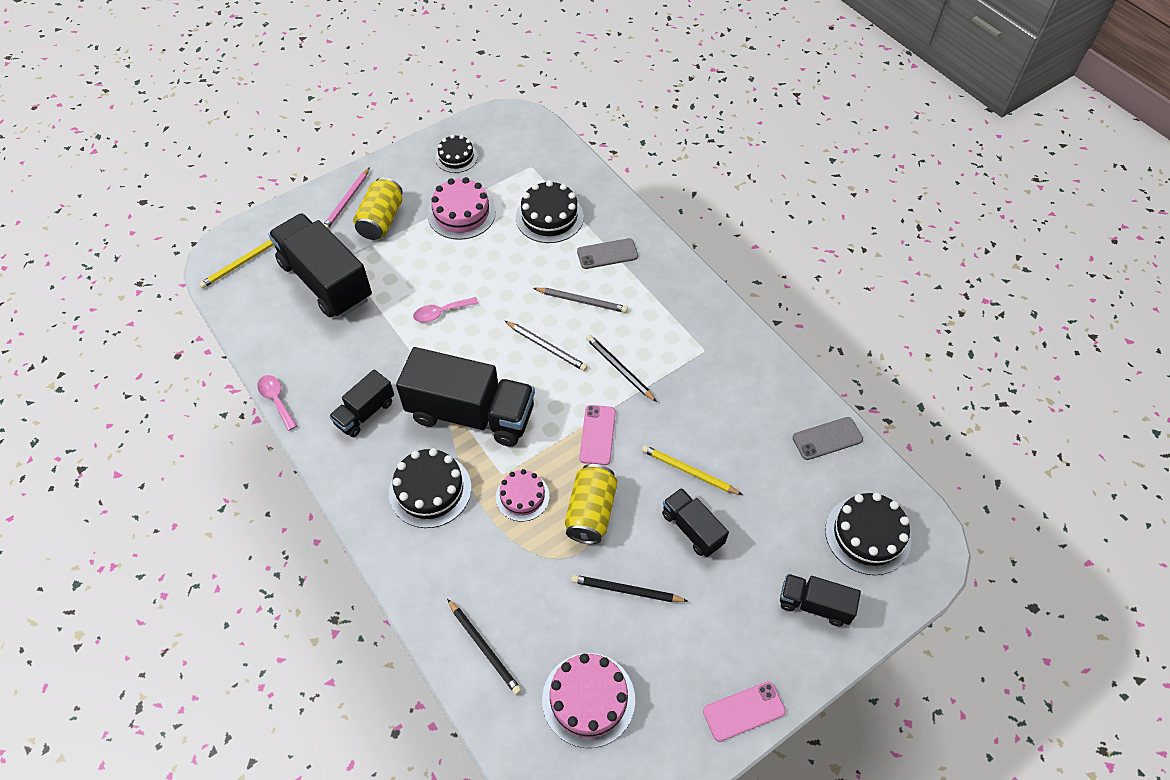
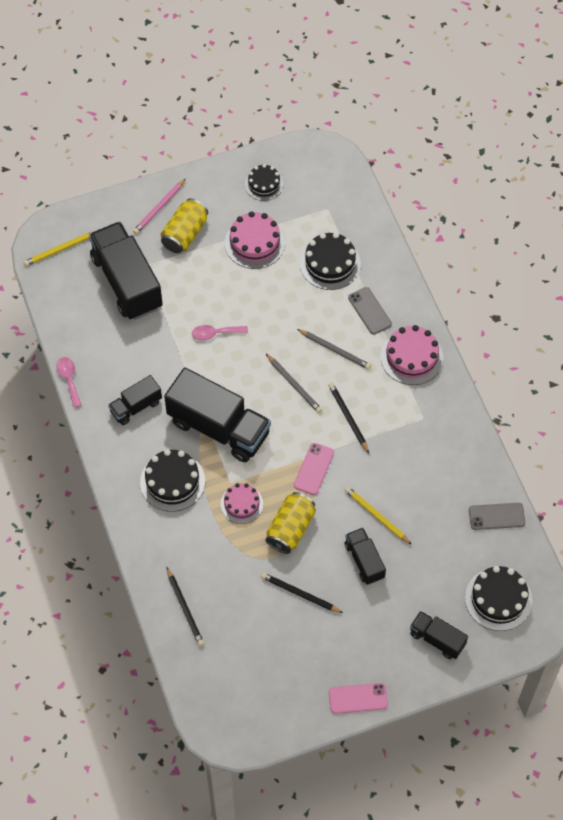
camera: 15 degrees right, 5 degrees up
(588, 699) = (249, 662): pink cake -> pink cake (411, 357)
(607, 254) = (369, 311): grey phone -> grey phone turned 60 degrees clockwise

